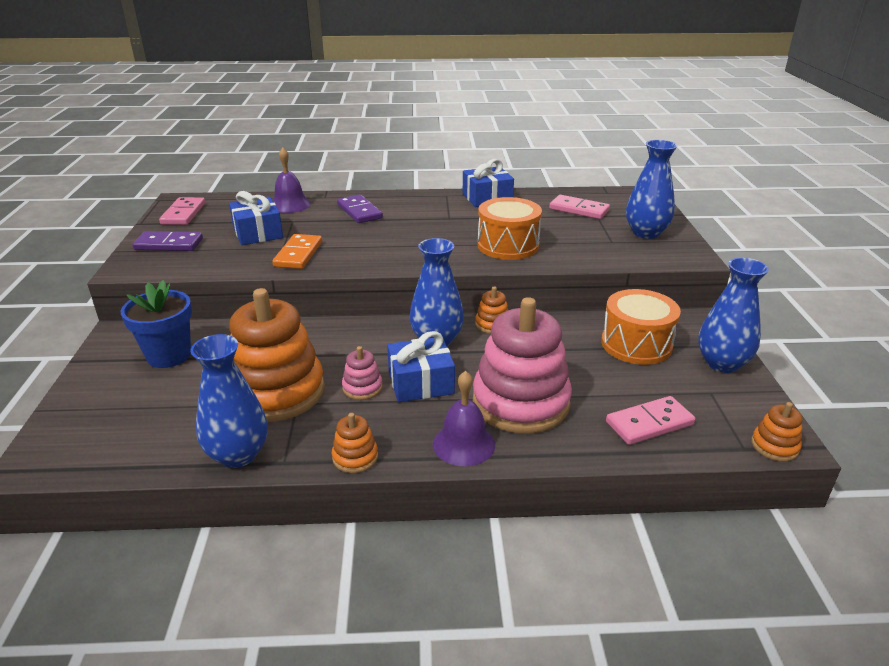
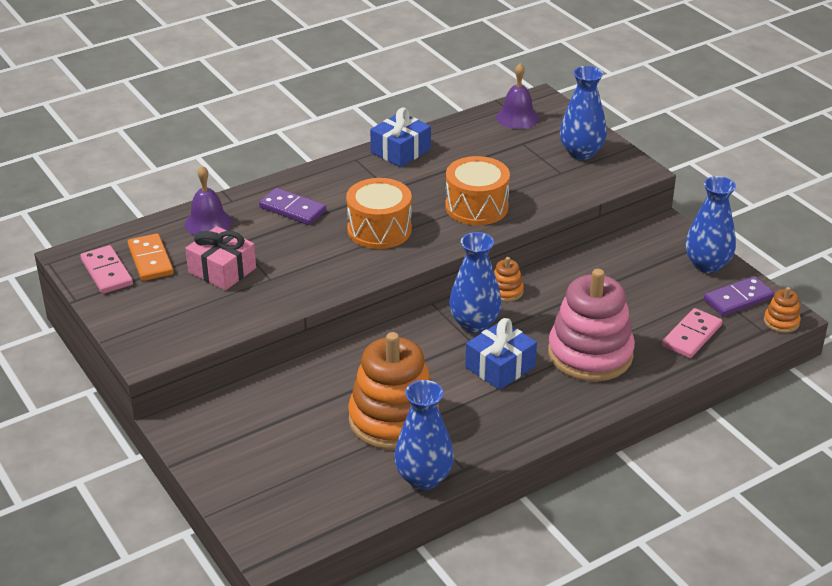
camera: 30 degrees left, 5 degrees up
(169, 244) = (148, 314): purple domino -> purple domino (738, 299)
(169, 355) = (257, 426): blue flower pot -> none
(258, 233) = (222, 270): blue gift -> pink gift
(298, 254) = (295, 281): orange domino -> orange domino (150, 260)
(355, 457) = (512, 444): orange stacking toy -> none
(362, 387) = (458, 389): pink stacking toy -> none
(463, 444) = (579, 403): purple bell -> purple bell (517, 117)
(579, 210) = (500, 140): pink domino -> none
(636, 344) = (634, 269): orange drum -> orange drum (379, 229)

